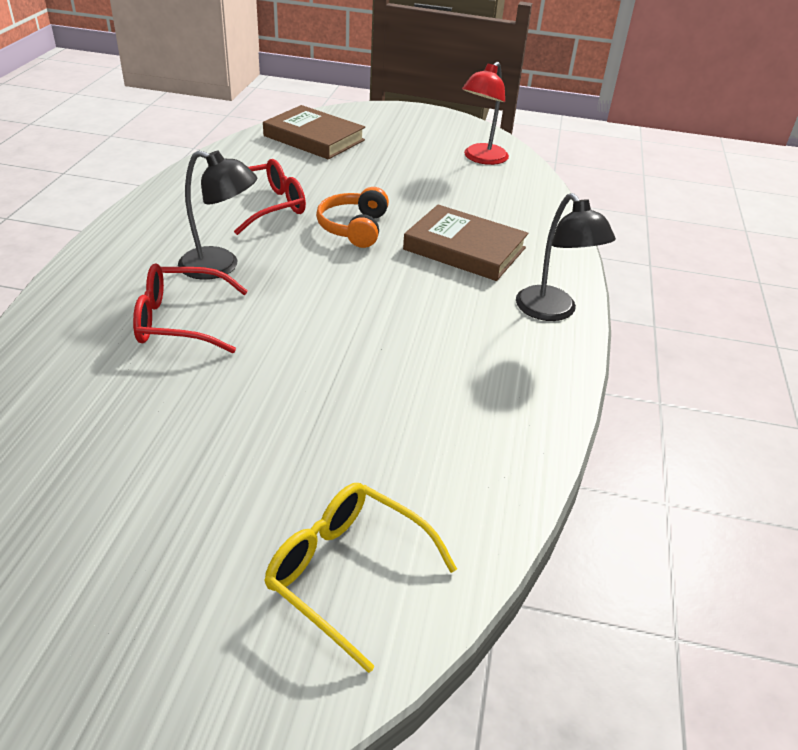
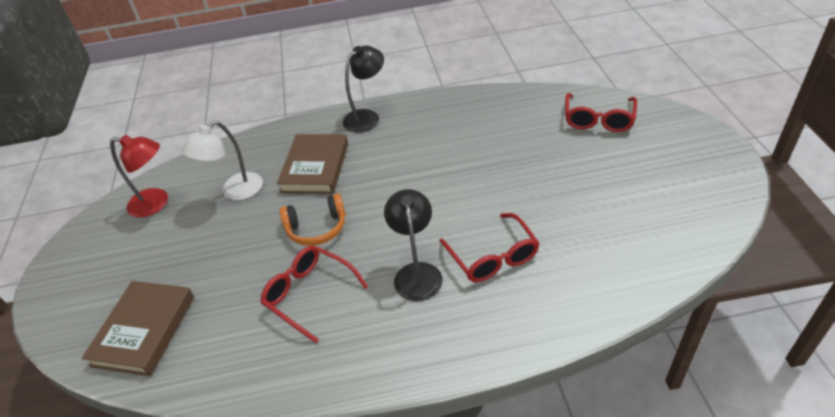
camera: 105 degrees left, 5 degrees up
(347, 572) = (598, 120): yellow glasses -> red glasses
(463, 197) = (235, 191): none -> white lamp

